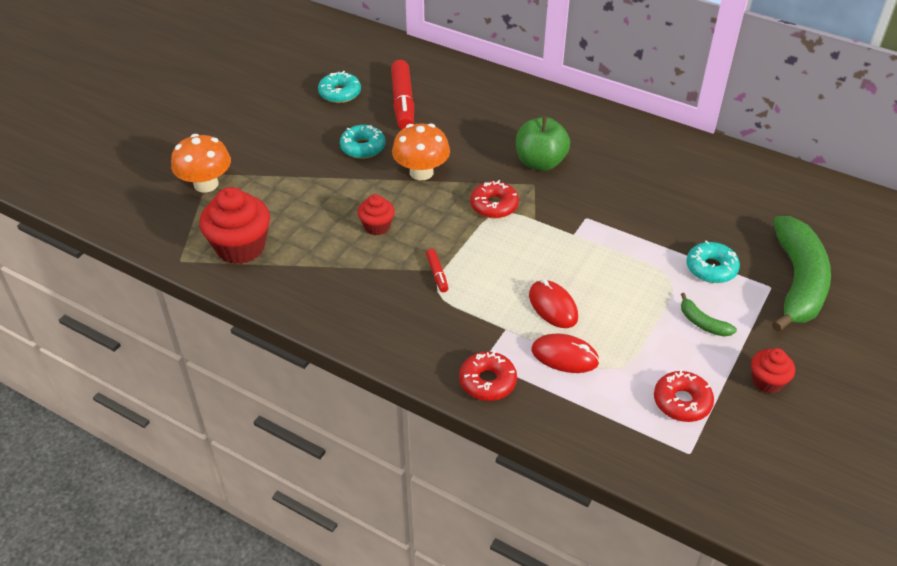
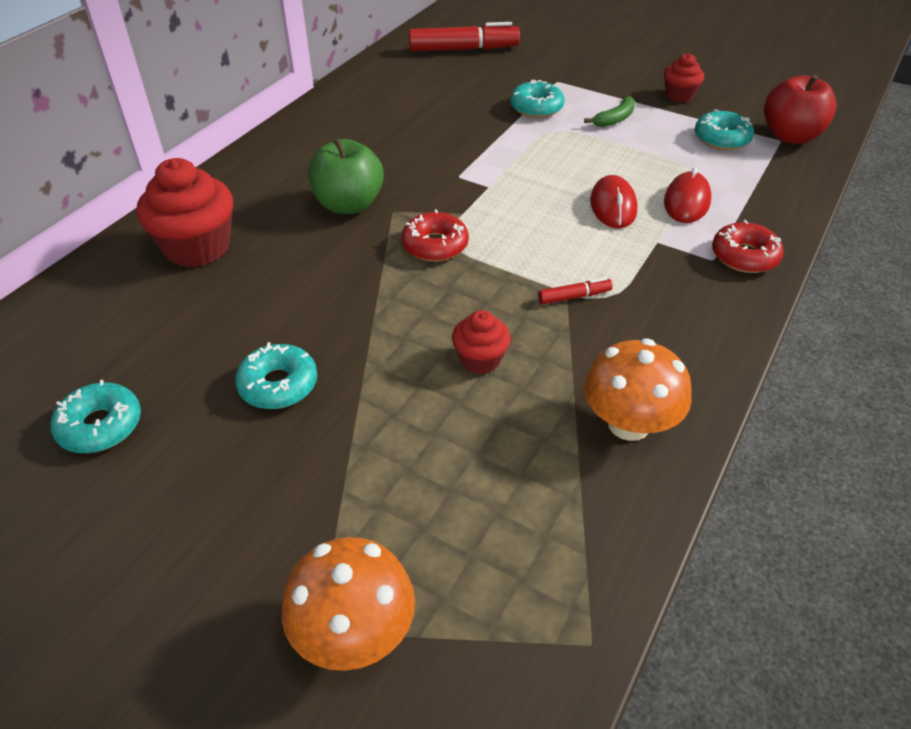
camera: 90 degrees left, 0 degrees up
(240, 247) = (543, 540): red cupcake -> red cupcake (197, 247)
(403, 102) = (163, 338): red marker -> red marker (463, 49)
(421, 172) = (355, 314): orange mushroom -> orange mushroom (629, 423)
(553, 306) = (613, 206): red mouse -> red mouse turned 60 degrees counterclockwise
(682, 402) = (721, 138): red donut -> turquoise donut
(699, 463) = (790, 136): none -> red apple
(797, 282) = (549, 68): green banana -> none

